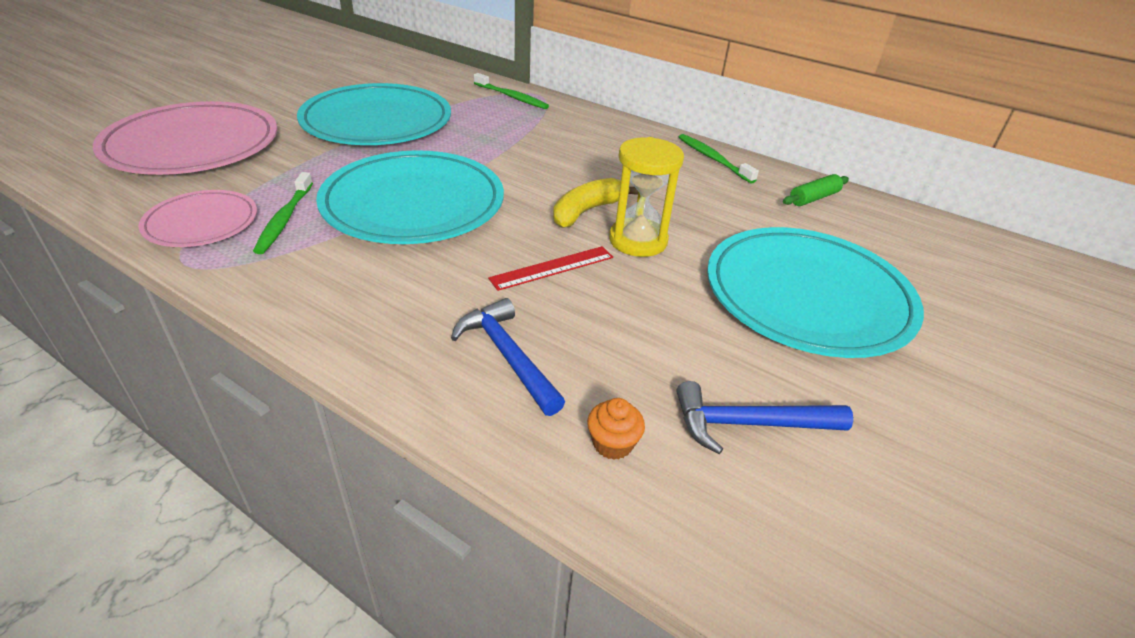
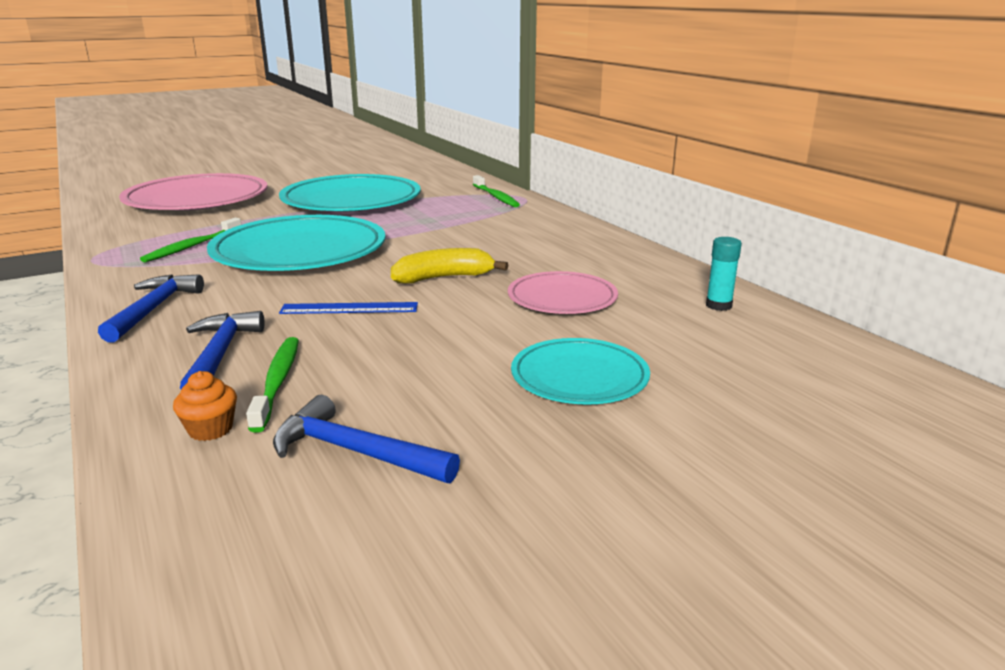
camera: 30 degrees right, 15 degrees down
(202, 223) = (136, 241): pink plate -> pink plate (562, 298)
(361, 317) = (153, 309): none -> blue hammer
(552, 268) = (349, 308): red ruler -> blue ruler
(638, 240) = (460, 304): yellow hourglass -> none
(713, 159) = (641, 260): green toothbrush -> green toothbrush (277, 382)
(807, 296) = (579, 377): turquoise plate -> turquoise plate, size x0.54
(813, 198) = (718, 305): green rolling pin -> turquoise glue stick

